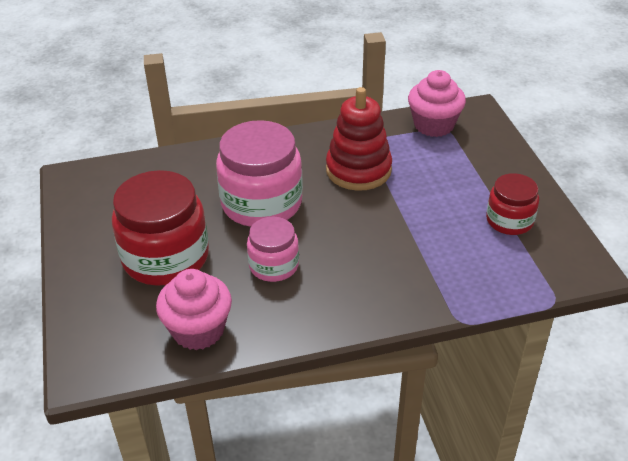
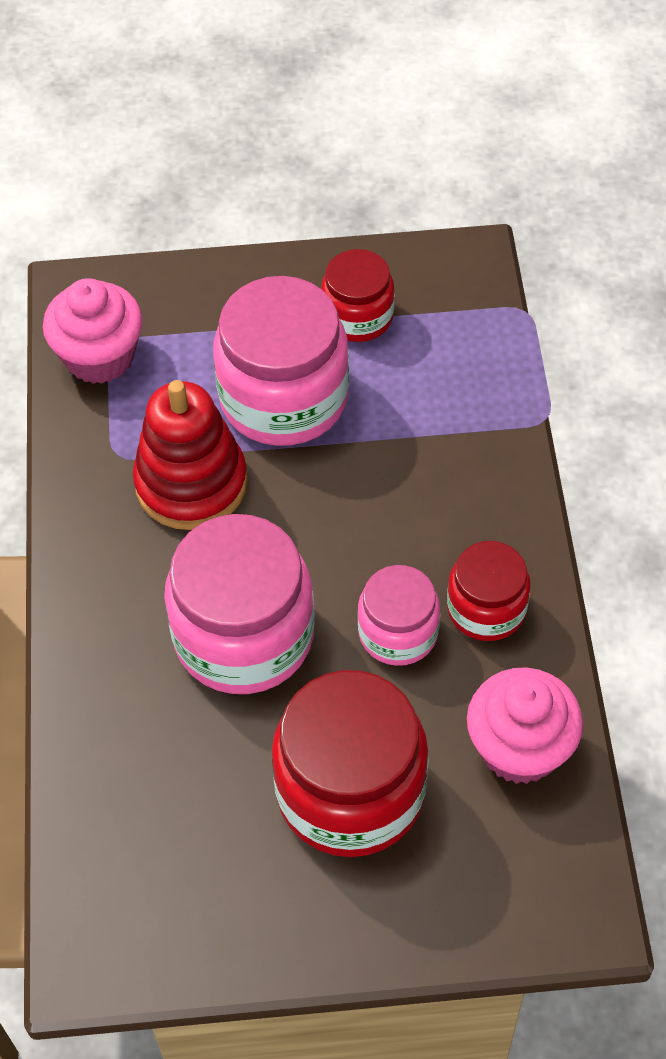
camera: 80 degrees left, 15 degrees up
(298, 304) = (486, 609): none -> red jar
(432, 197) = (284, 397): none -> pink jar

